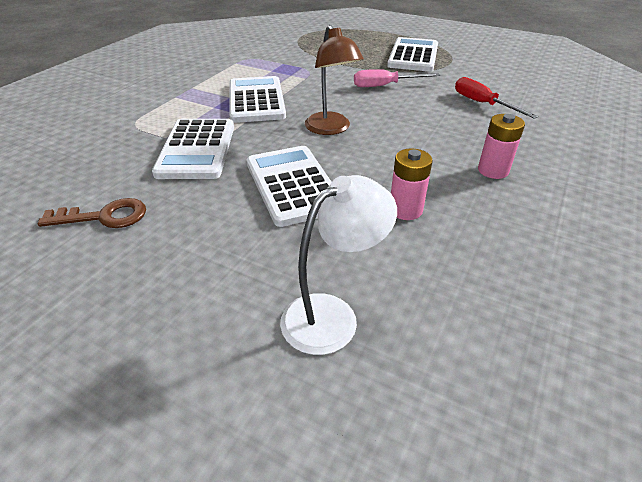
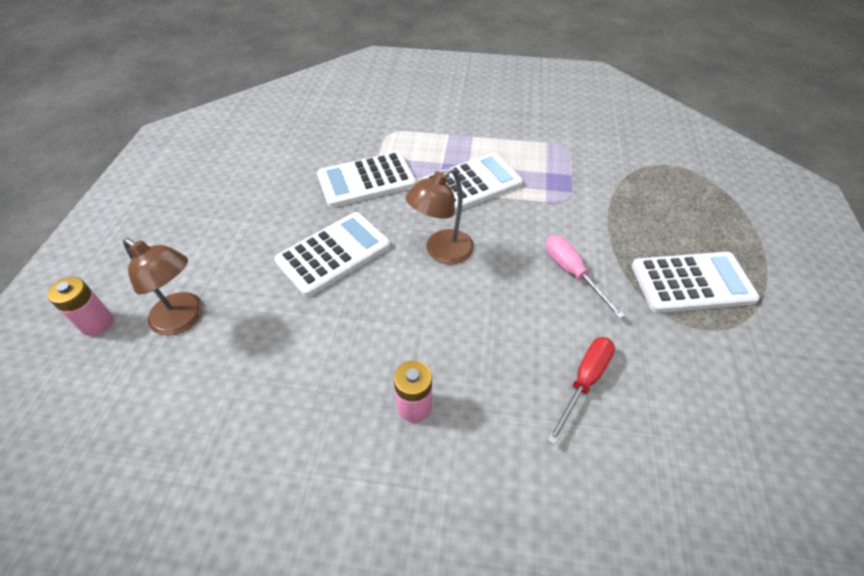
camera: 70 degrees right, 10 degrees up
(104, 216) = (266, 172): brown key -> none
(332, 315) = (184, 319): white lamp -> brown lamp
(405, 210) = (319, 339): pink battery -> pink battery (97, 323)

